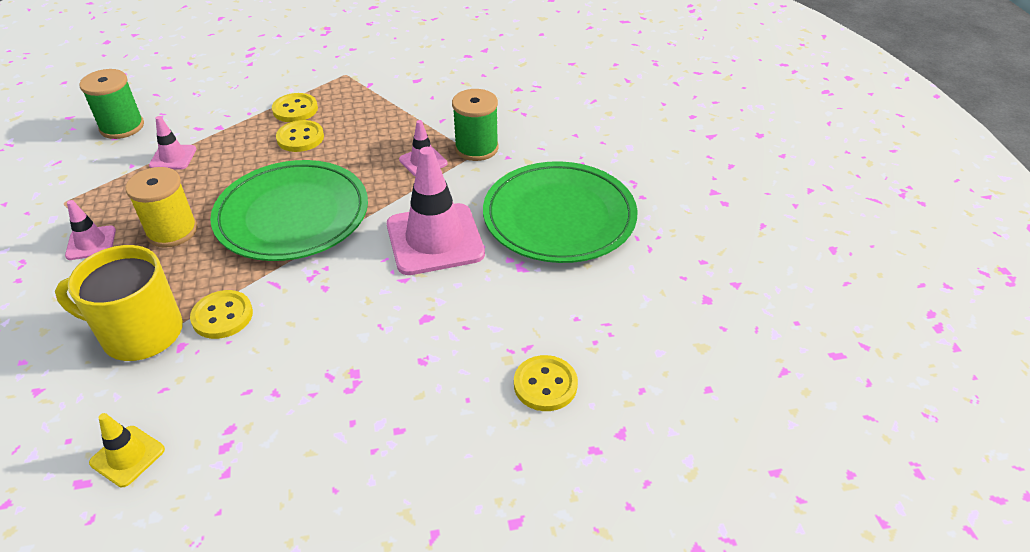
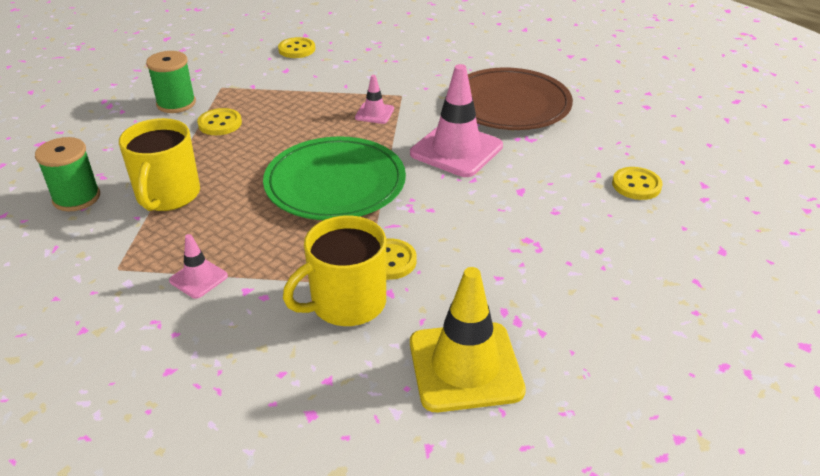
camera: 40 degrees left, 5 degrees down
(127, 456) = (465, 366): yellow traffic cone -> yellow traffic cone, size x2.04
(172, 231) = (256, 237): yellow spool -> none
(173, 157) = (168, 195): pink traffic cone -> yellow mug
(300, 138) = (257, 138): yellow button -> yellow button (297, 49)
(476, 148) = (397, 91): green spool -> green spool (176, 103)
(559, 217) = (509, 104): green plate -> brown plate

